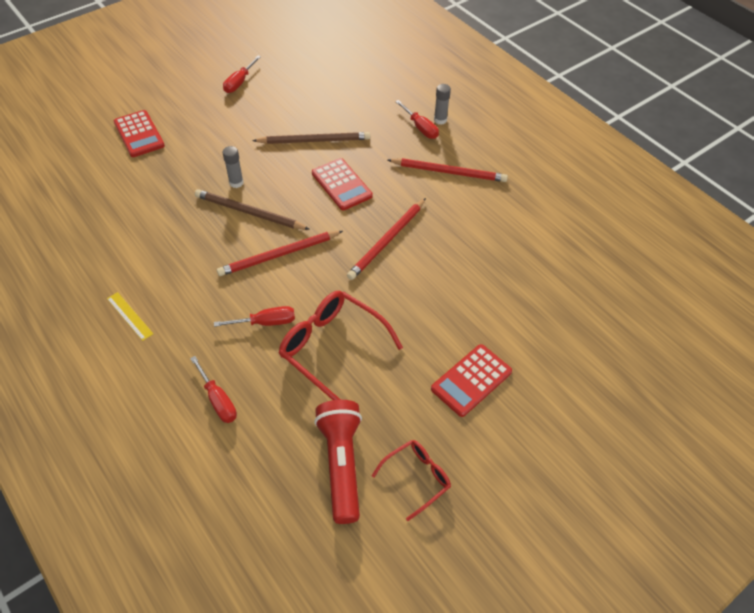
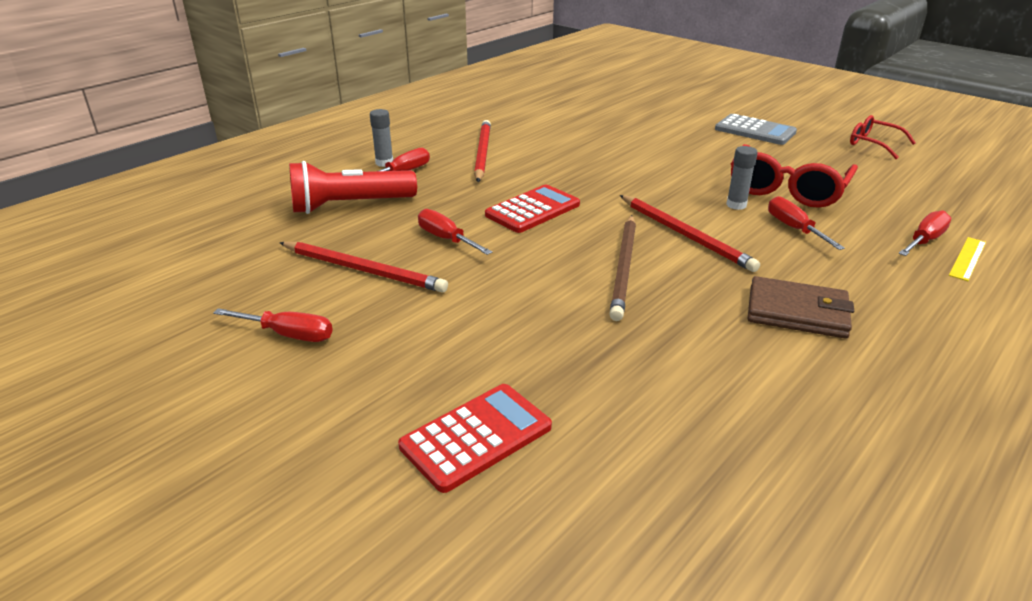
camera: 100 degrees left, 20 degrees down
(129, 316) = (893, 331): yellow ruler -> yellow ruler (968, 258)
(169, 278) = (797, 312): none -> brown wallet
(236, 183) = (567, 290): grey glue stick -> grey glue stick (736, 205)
(314, 140) = (446, 239): brown pencil -> red screwdriver
(341, 464) = (903, 172): red flashlight -> red flashlight (350, 205)
(387, 241) = (613, 176): red pencil -> red pencil (363, 270)
(471, 380) = (755, 131): red calculator -> grey calculator

